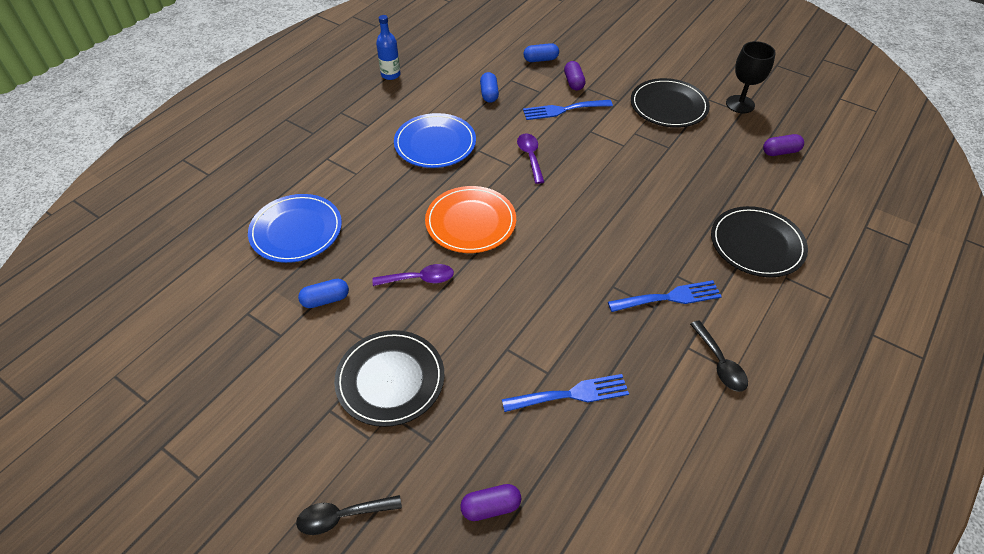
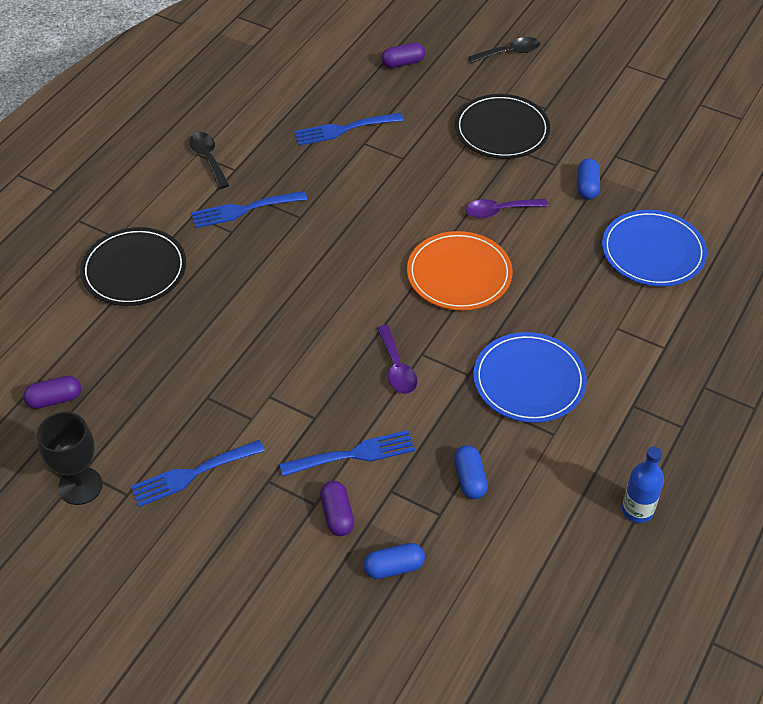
camera: 175 degrees right, 0 degrees up
(325, 299) = (587, 186): blue capsule -> blue capsule turned 60 degrees counterclockwise
(668, 106) = (192, 474): black plate -> blue fork

